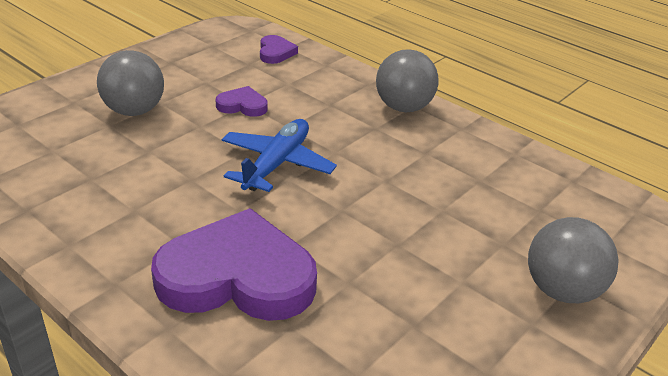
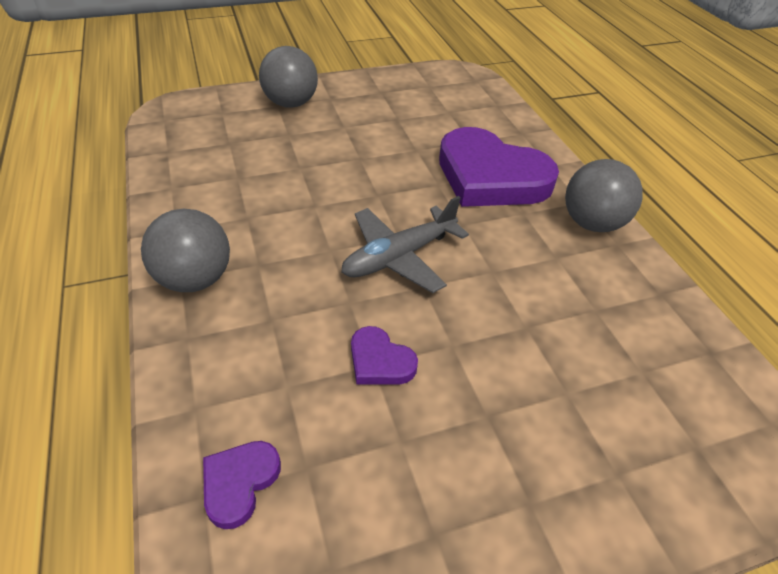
camera: 150 degrees left, 10 degrees up
(134, 111) = (529, 410): grey ball -> grey ball (592, 223)
(277, 164) = (399, 257): blue plane -> grey plane

